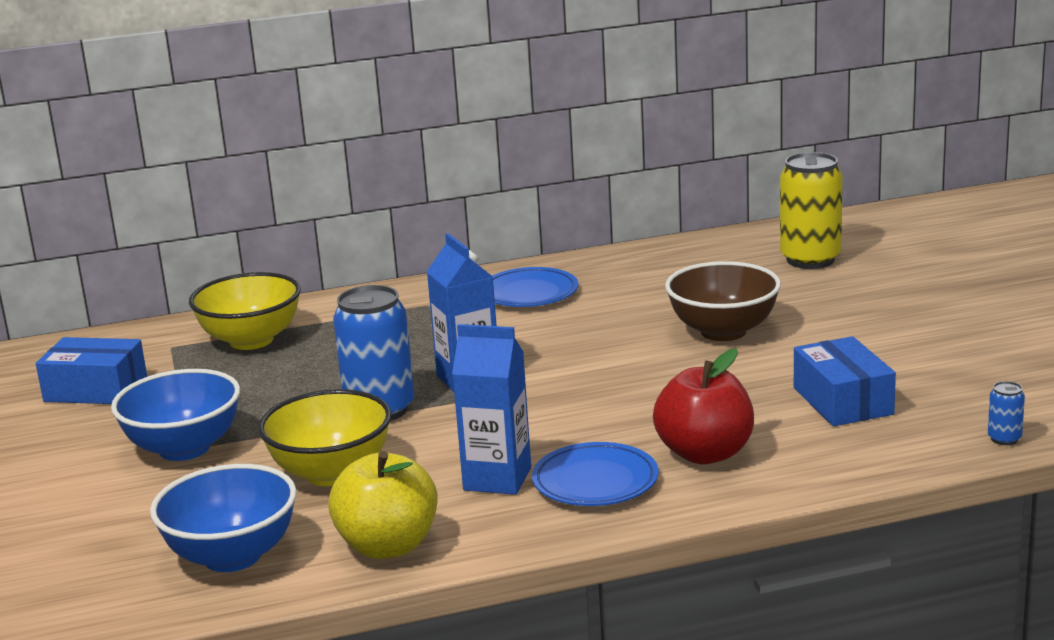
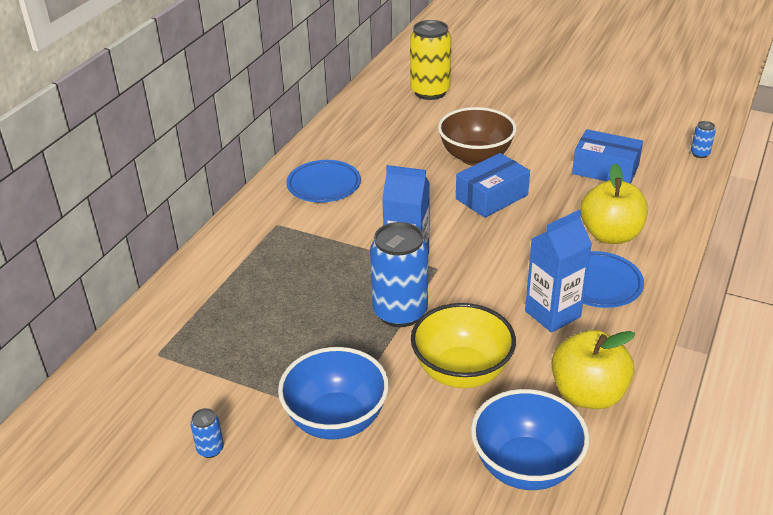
camera: 50 degrees left, 15 degrees up
(82, 418) = (210, 449): none -> blue can
(95, 389) = (171, 421): blue box -> blue box (491, 197)
(251, 340) = (209, 315): yellow bowl -> none
(705, 454) = (610, 235): red apple -> yellow apple

